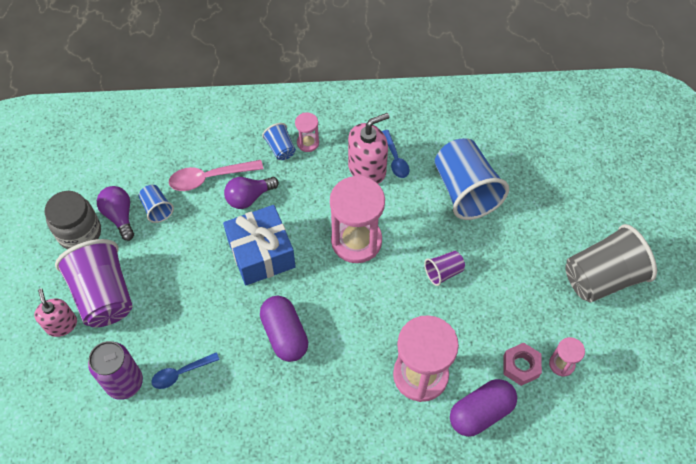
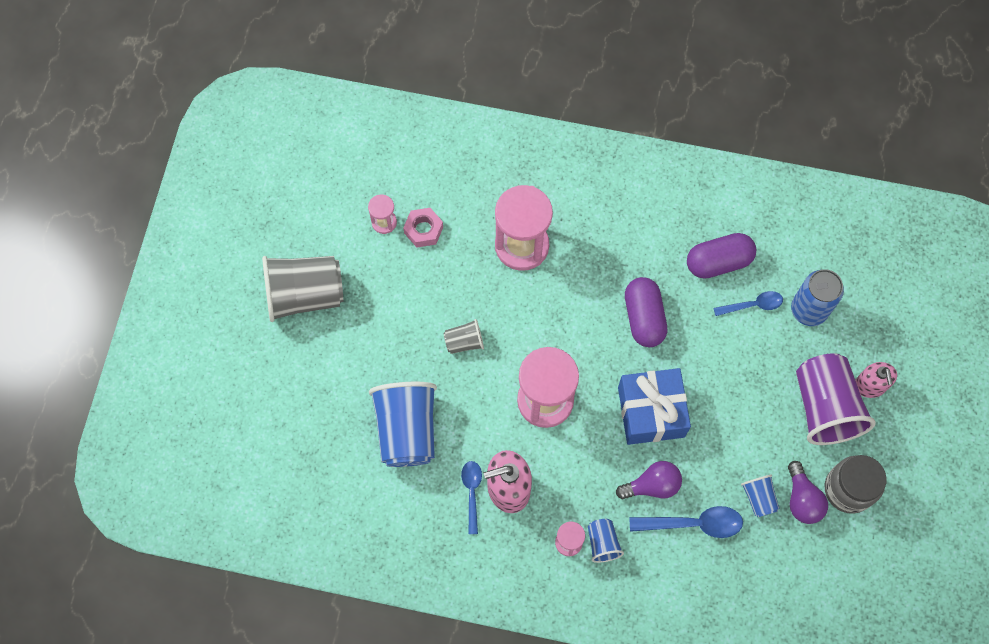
camera: 165 degrees left, 10 degrees up
(124, 382) = (809, 310): purple can -> blue can
(210, 178) = (693, 524): pink spoon -> blue spoon
(443, 272) = (464, 342): purple cup -> grey cup
(481, 413) = (477, 199): purple capsule -> purple capsule (718, 262)

